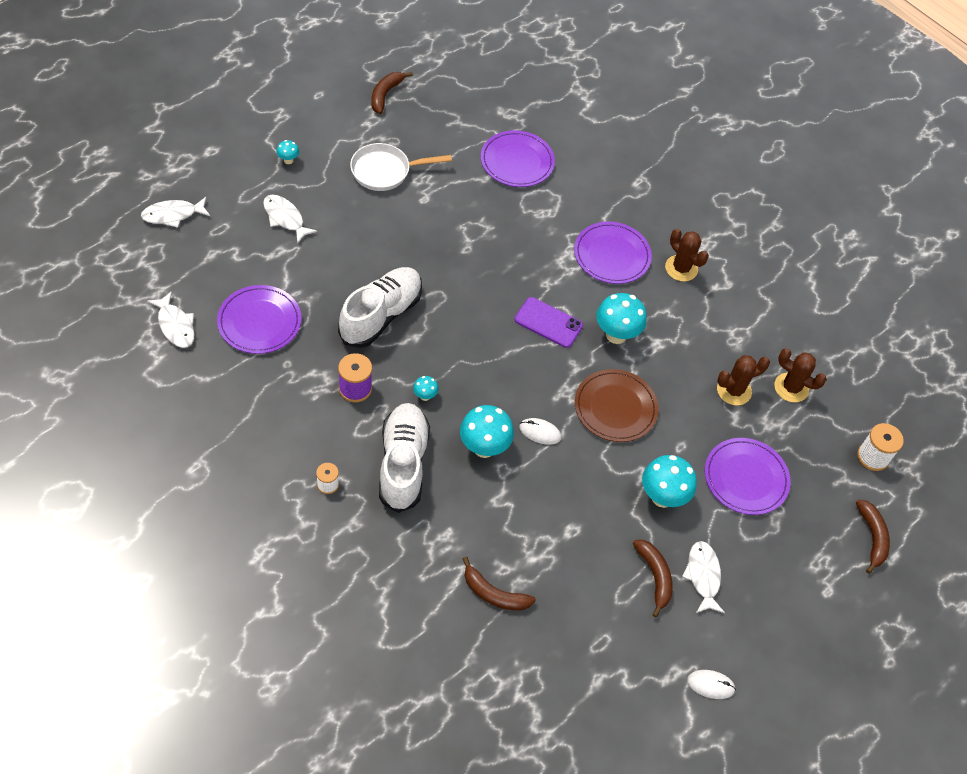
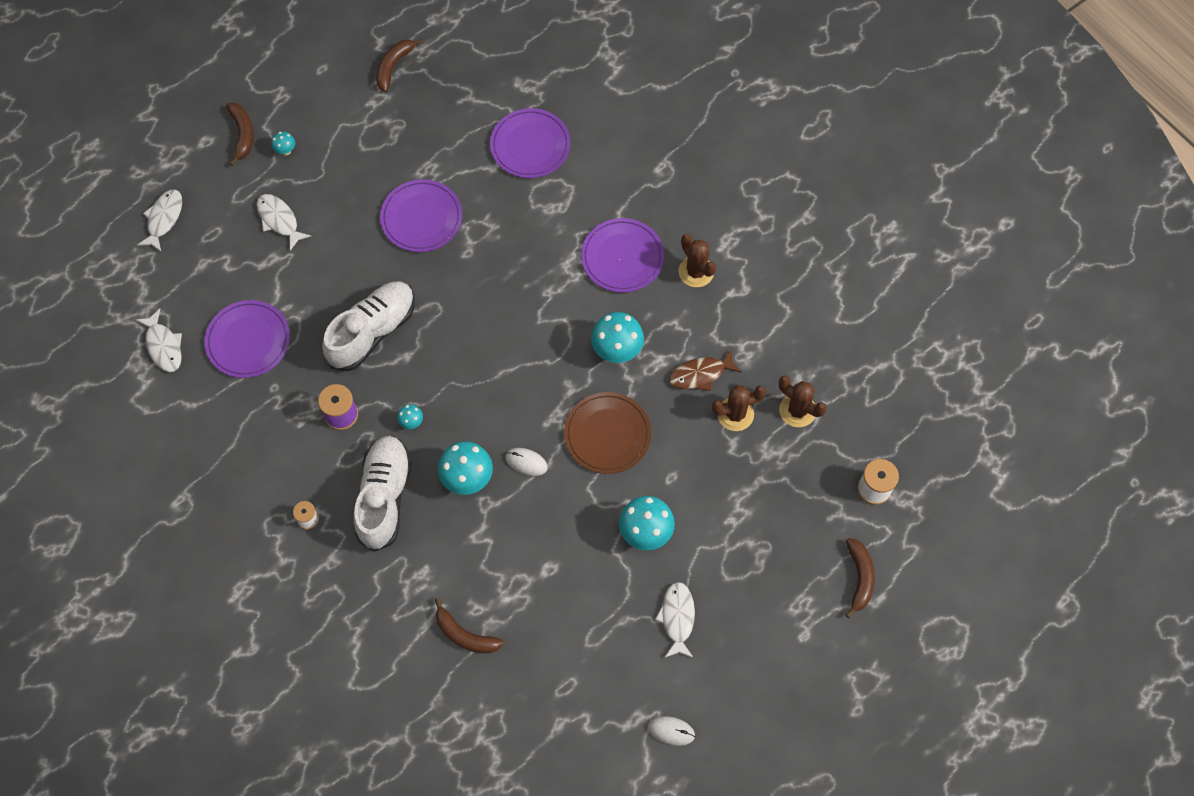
camera: 10 degrees right, 10 degrees up
(173, 215) = (164, 219): white fish -> white fish turned 120 degrees clockwise
(385, 171) = (387, 161): white pan -> none
(548, 322) = (546, 338): purple phone -> none
(654, 576) = (628, 618): brown banana -> brown banana (242, 134)
(696, 355) = (700, 374): none -> brown fish
(746, 478) = (735, 512): purple plate -> purple plate (421, 218)

